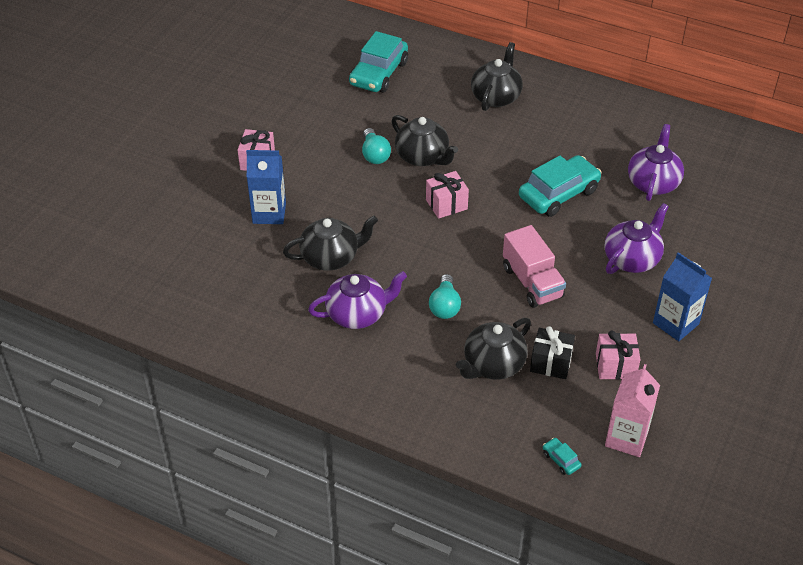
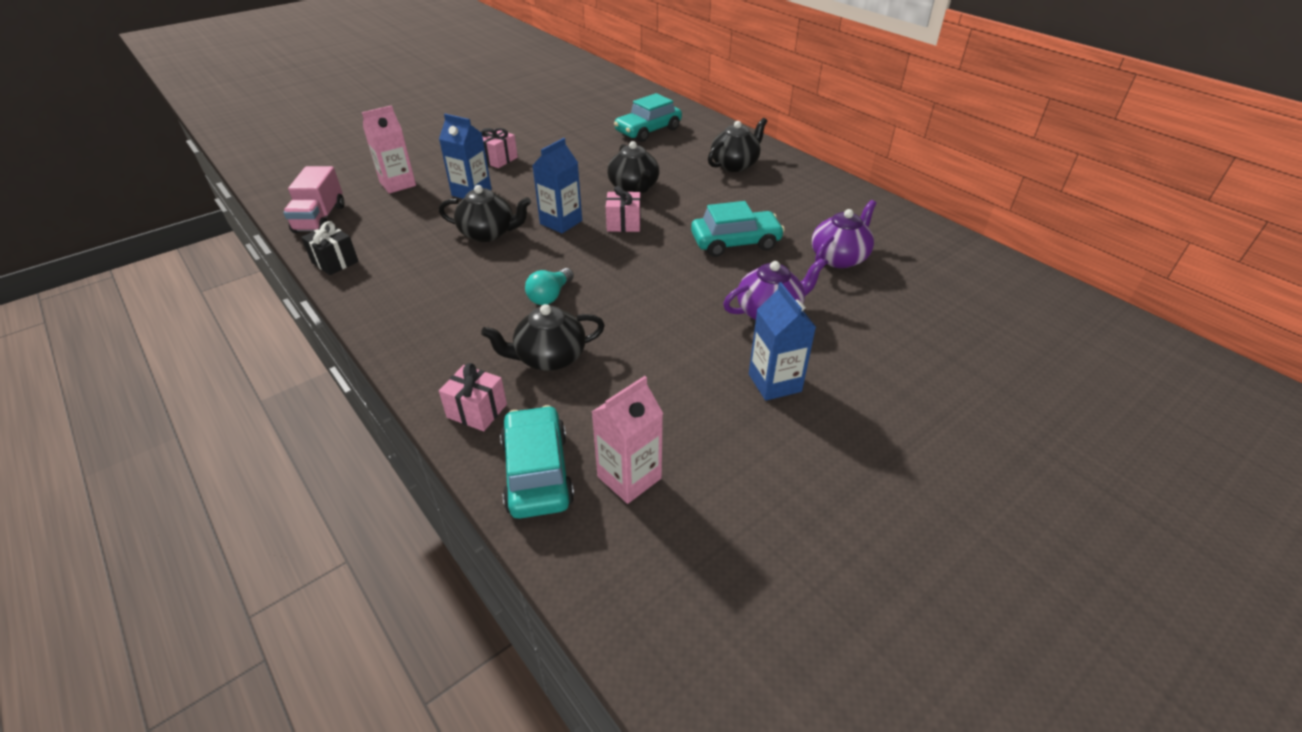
camera: 25 degrees right, 5 degrees down
(182, 227) = (397, 184): none -> pink carton
(358, 314) = (467, 279): purple teapot -> none
(374, 155) = (595, 177): turquoise light bulb -> none
(388, 222) = (561, 222): none -> blue carton
(532, 282) = (650, 302): pink truck -> pink truck (320, 219)
(551, 363) = (608, 375): black gift -> black gift (335, 262)
(561, 460) = (537, 472): turquoise car -> turquoise car, size x2.41
(615, 366) = (675, 401): pink gift -> pink gift (477, 411)

